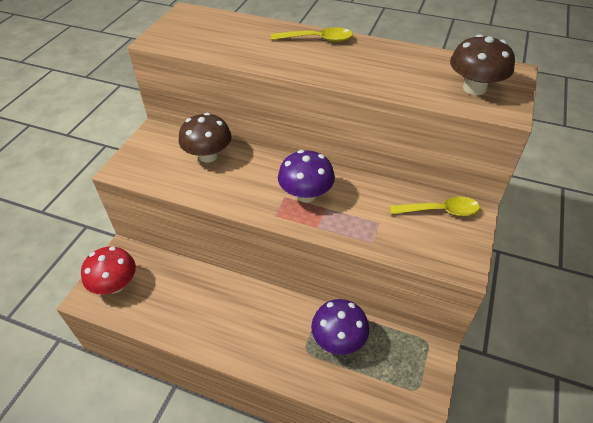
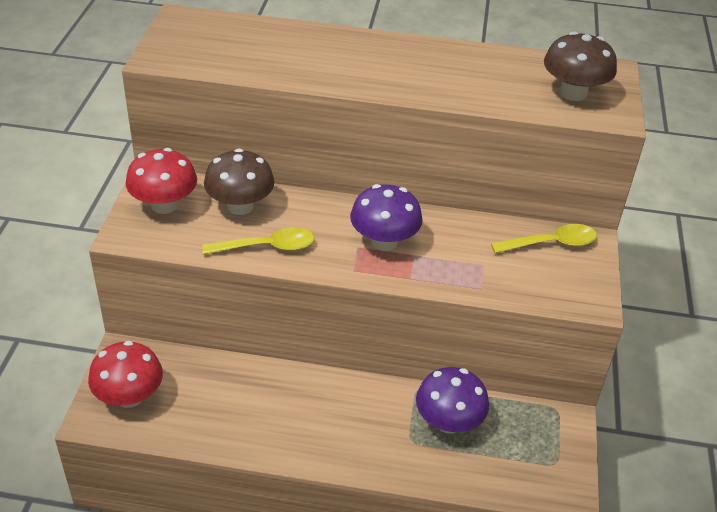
camera: 15 degrees left, 5 degrees down
(155, 149) = (164, 205): none -> red mushroom
(317, 39) = (370, 45): yellow spoon -> yellow spoon (267, 247)

